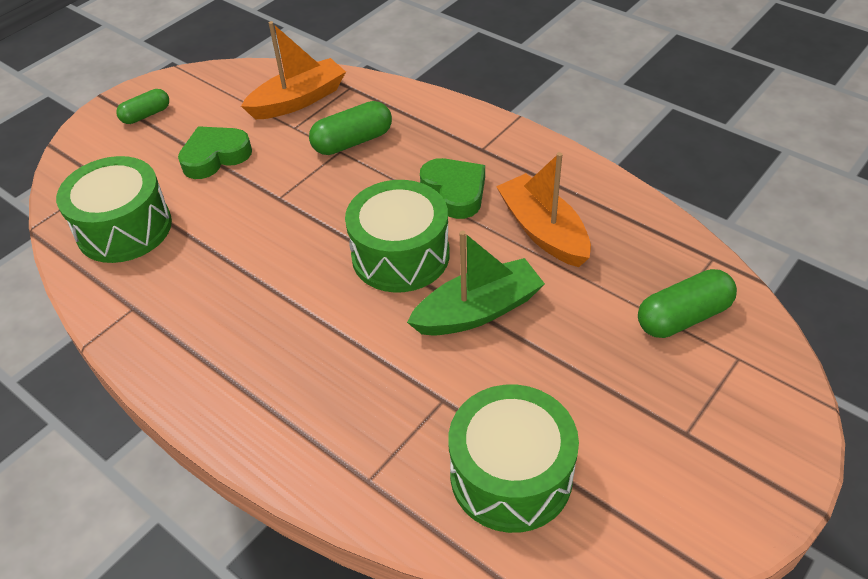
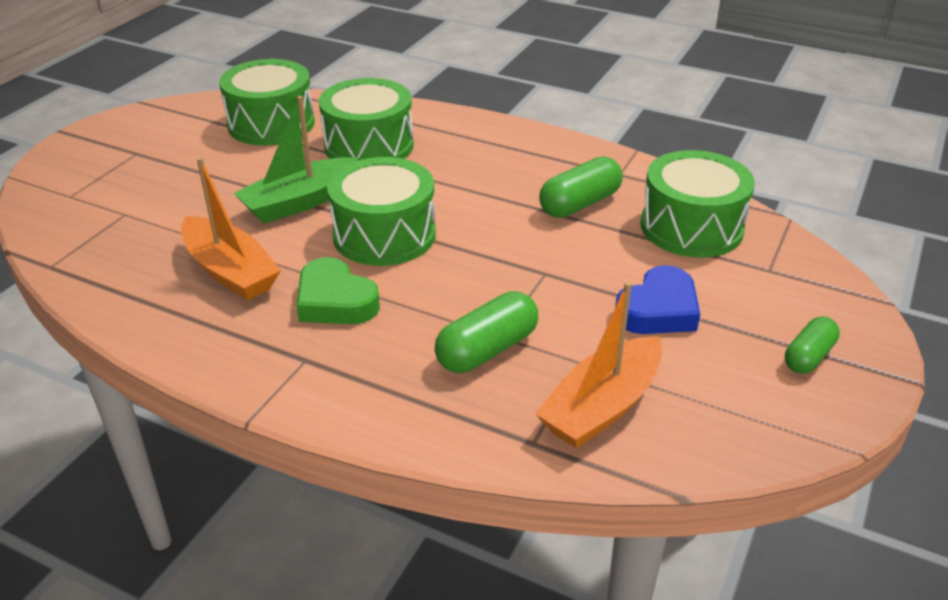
camera: 165 degrees right, 10 degrees down
(215, 156) = (658, 310): green heart -> blue heart
(387, 401) = (369, 145): none -> green drum
(683, 317) = (105, 217): green capsule -> green capsule (580, 204)

